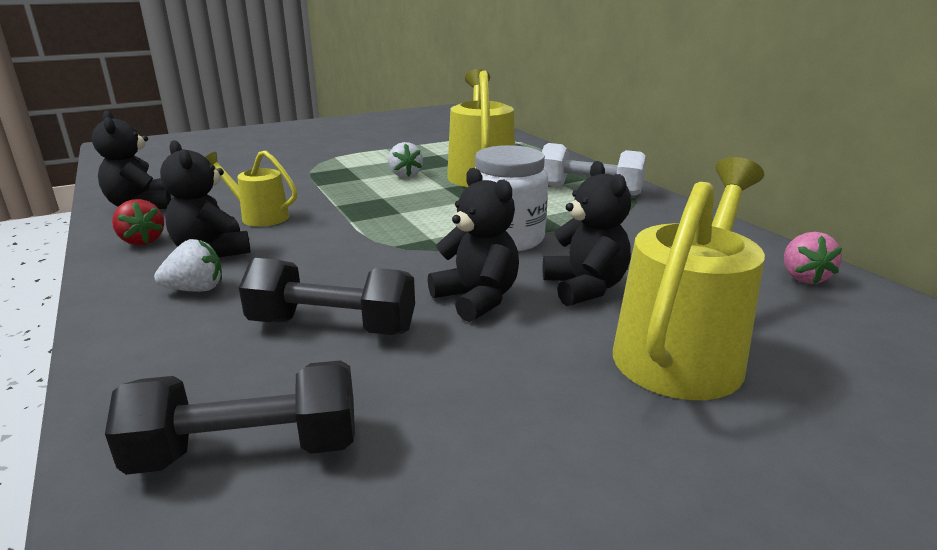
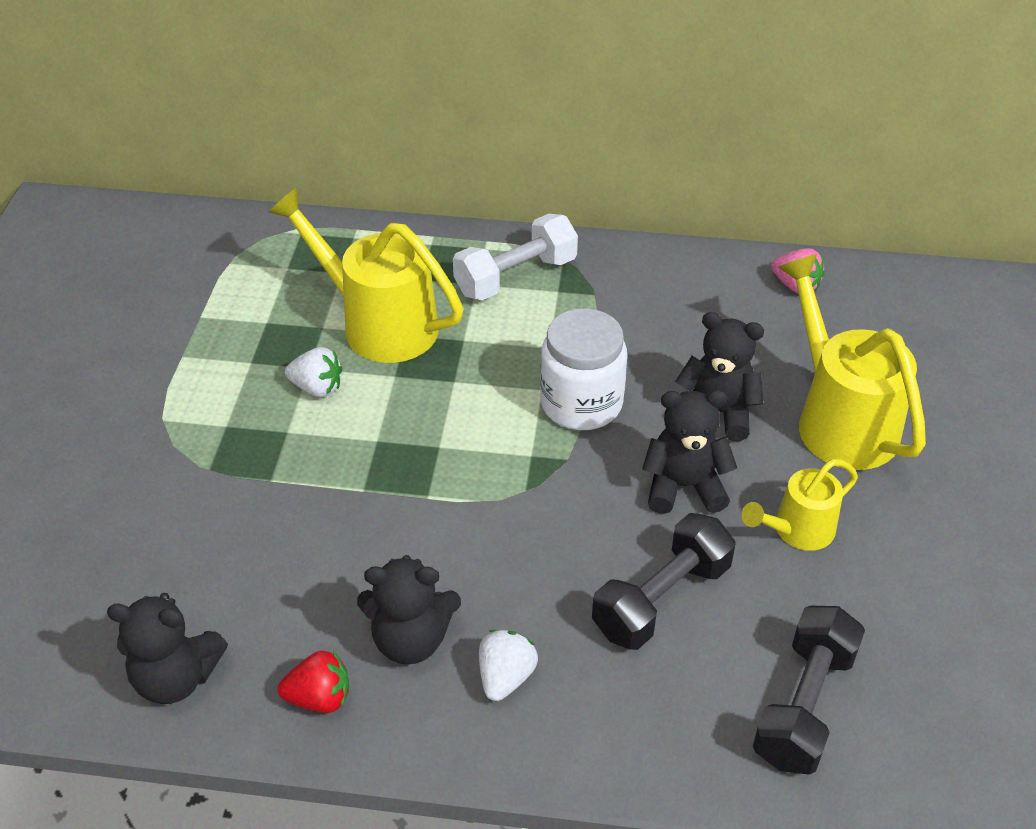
camera: 55 degrees left, 20 degrees up
(259, 216) = (335, 569): yellow watering can -> yellow watering can (796, 531)

